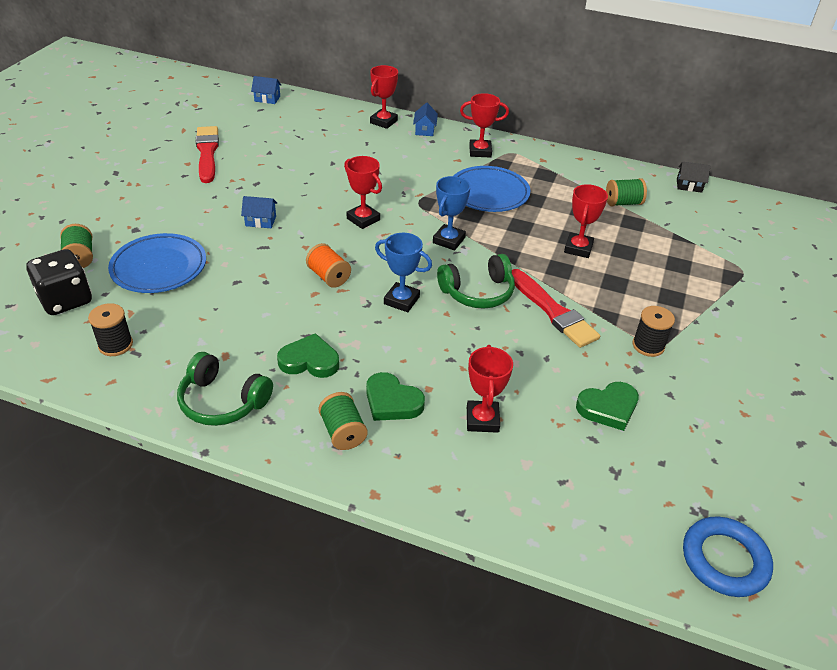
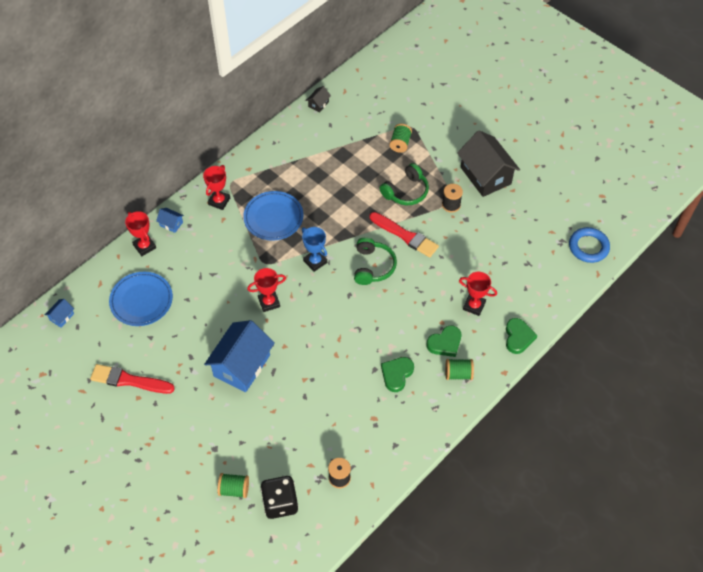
camera: 65 degrees left, 15 degrees up
(159, 267) = (268, 440): blue plate -> blue plate (141, 301)
(222, 401) = (412, 427): green headphones -> green headphones (406, 191)
(260, 221) = (242, 365): blue house -> blue house, size x2.38
(329, 277) = (323, 341): orange spool -> none
(401, 300) = (363, 309): blue trophy -> none
(553, 311) = (405, 236): red brush -> red brush turned 45 degrees clockwise
(578, 248) = (355, 196): red trophy -> none
(608, 408) = (487, 246): green heart -> green heart (518, 337)
(623, 203) = (320, 149): green spool -> green spool (400, 143)
(739, 372) = (485, 175): none -> black house

